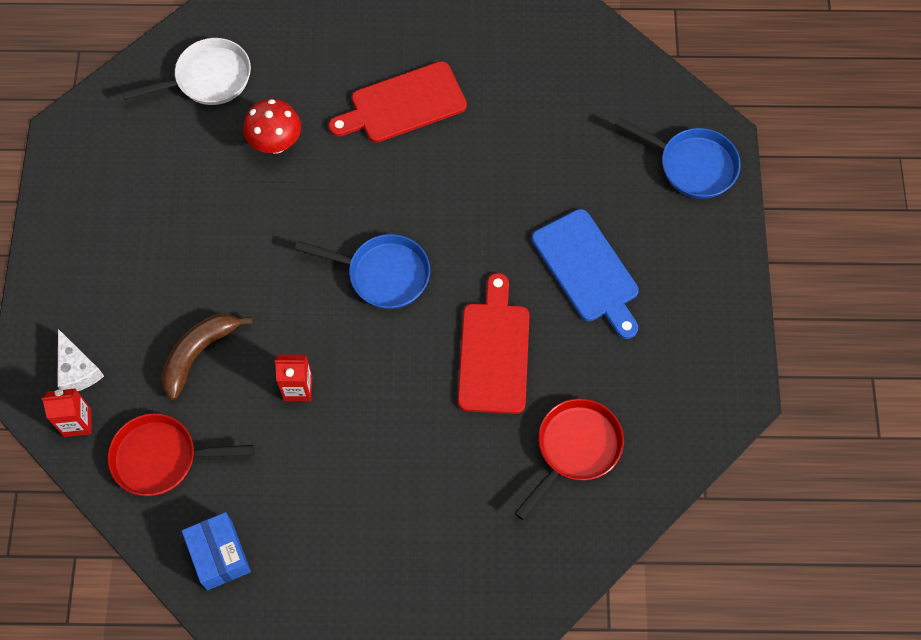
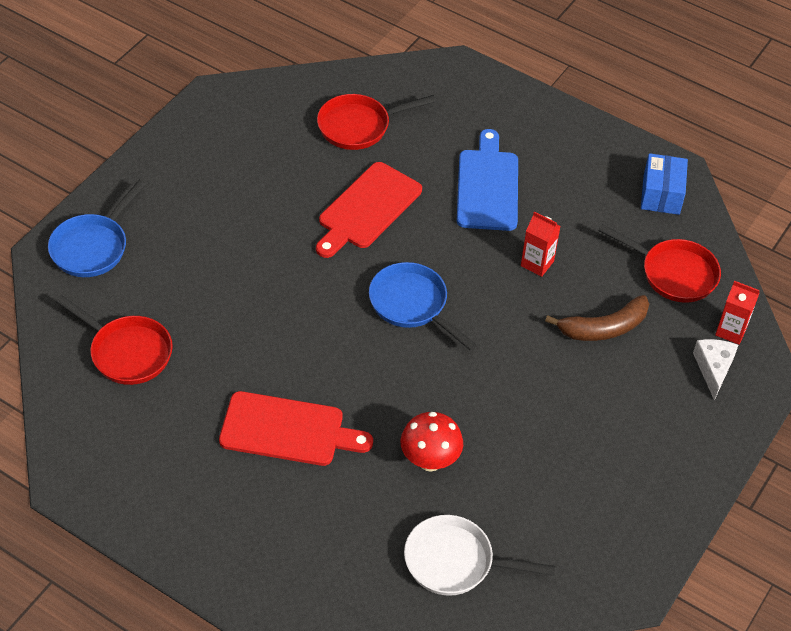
camera: 150 degrees left, 15 degrees down
(578, 93) = (127, 352): none -> red pan
(587, 270) = (247, 222): blue cutting board -> blue cutting board (487, 186)
(692, 165) = (92, 247): blue pan -> blue pan turned 120 degrees counterclockwise

